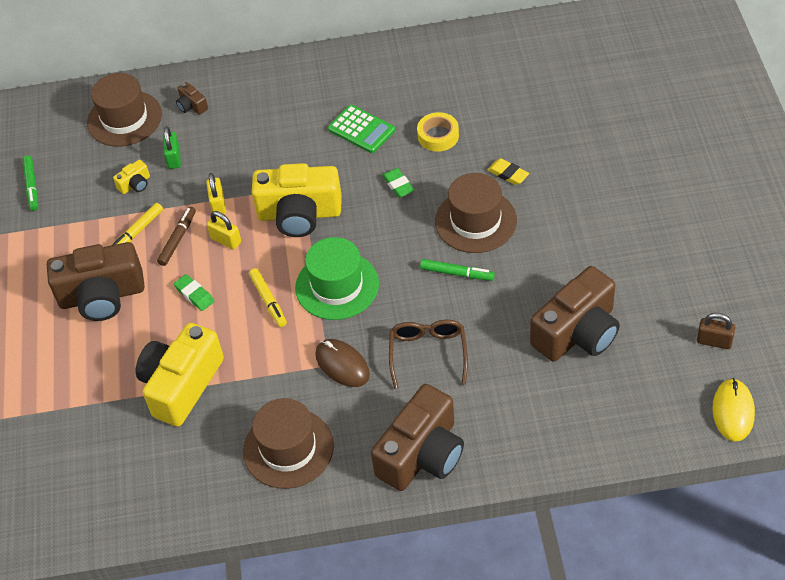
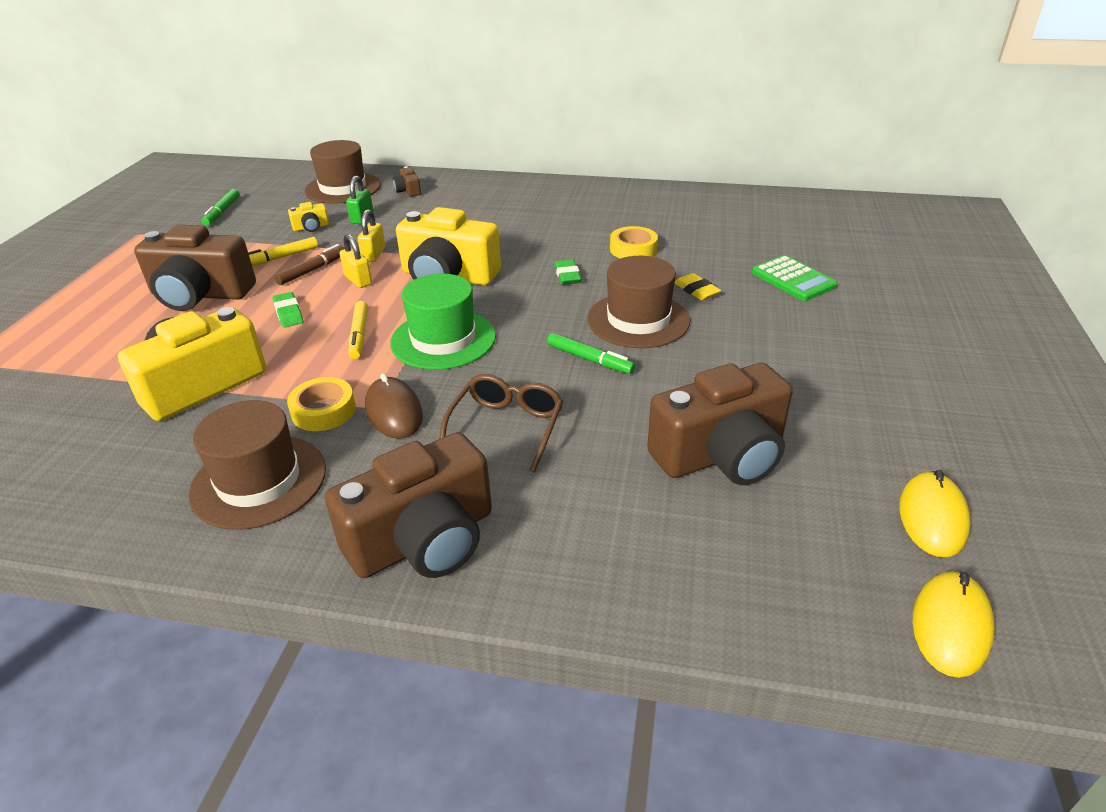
camera: 15 degrees right, 15 degrees down
(291, 379) = (323, 411): none -> yellow tape
(361, 130) = (556, 232): green calculator -> green calculator (793, 279)
(714, 341) = (932, 517): brown padlock -> yellow mouse

